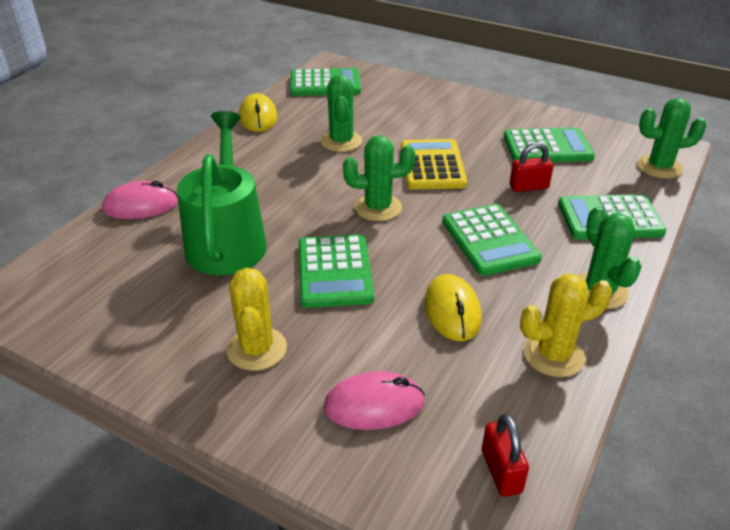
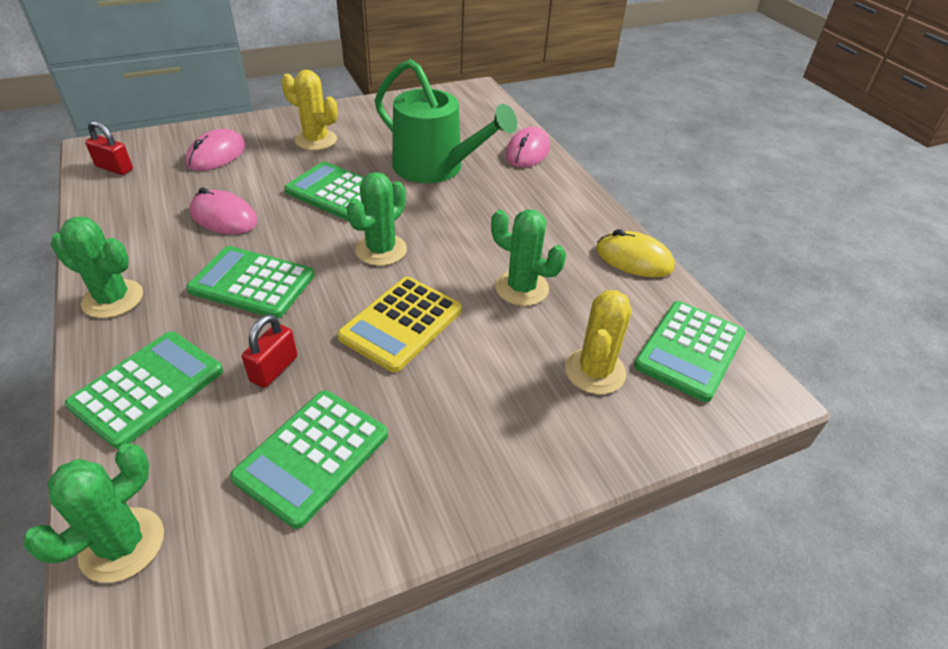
camera: 125 degrees right, 5 degrees up
(432, 165) = (401, 324): yellow calculator -> yellow calculator turned 90 degrees clockwise
(452, 311) = (224, 217): yellow mouse -> pink mouse
(553, 355) = (122, 233): yellow cactus -> yellow cactus (595, 371)

